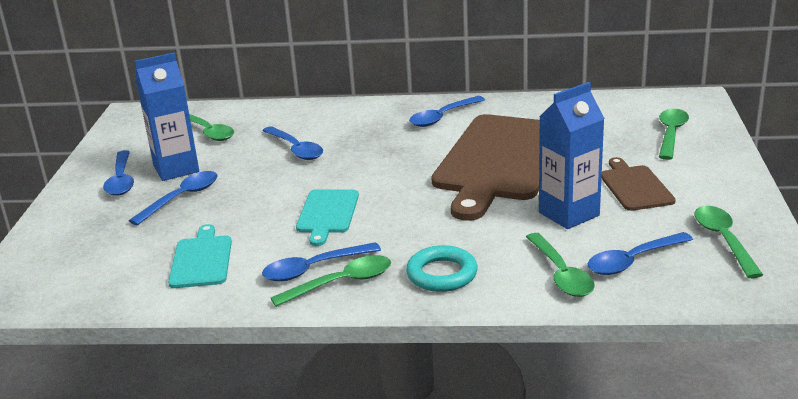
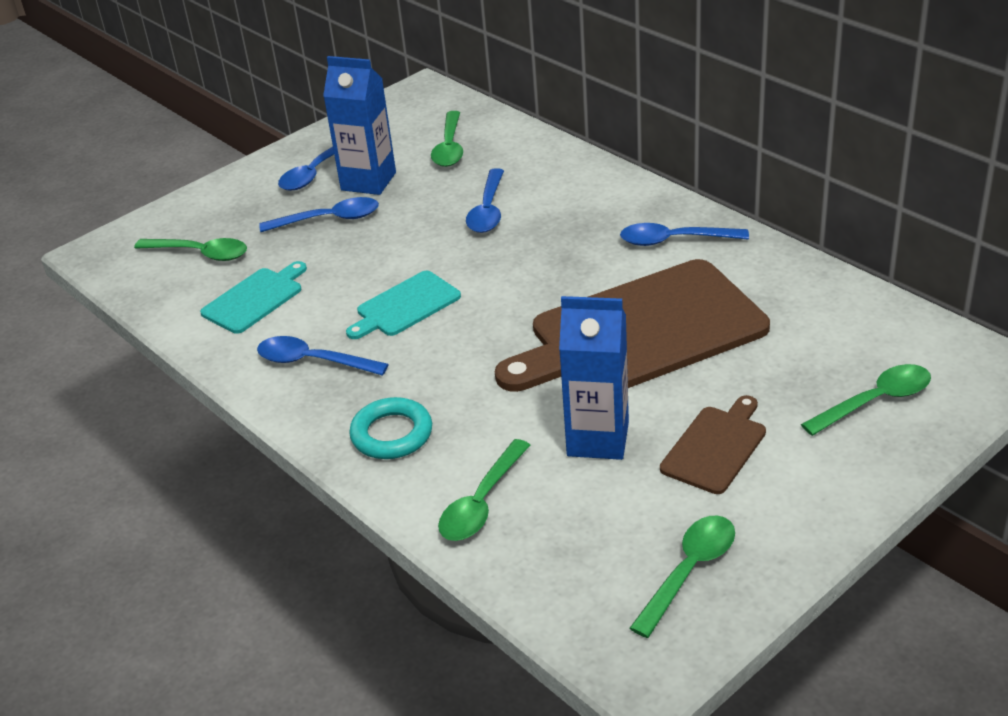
camera: 45 degrees right, 10 degrees up
(341, 283) = (310, 391): green spoon -> green spoon (200, 253)
(632, 261) = (564, 533): blue spoon -> none

